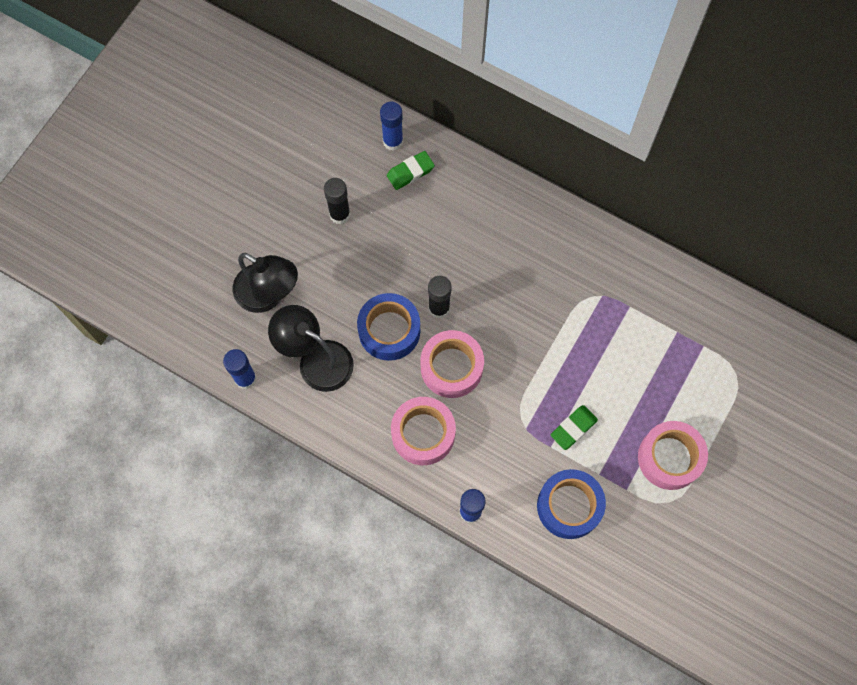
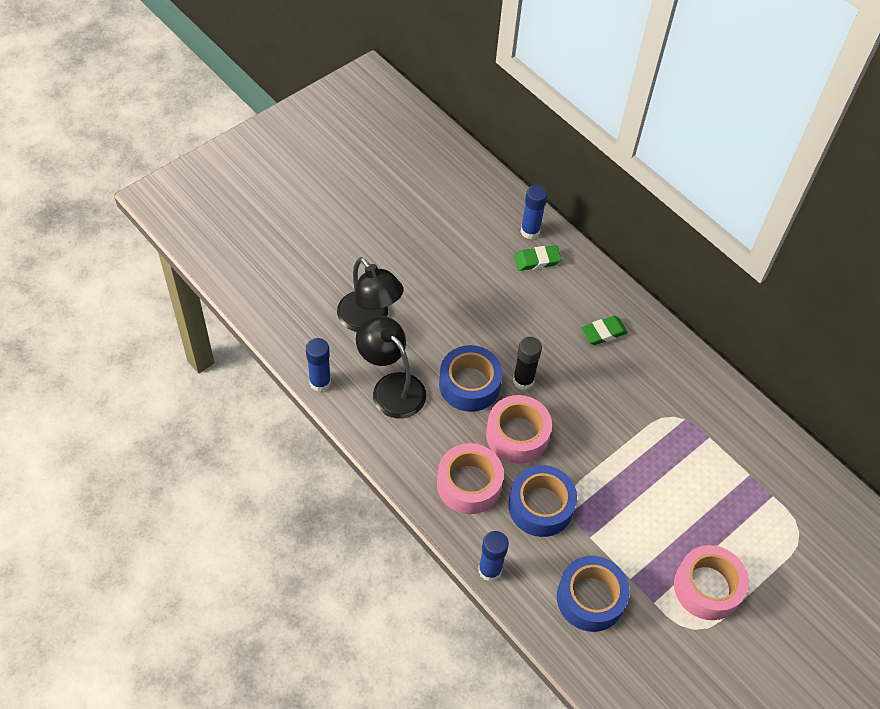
camera: 15 degrees right, 15 degrees down
(340, 214) = (459, 275): black glue stick -> none
(496, 432) = (540, 506): none -> blue tape
(573, 428) = (618, 528): green eraser -> green eraser (603, 333)

